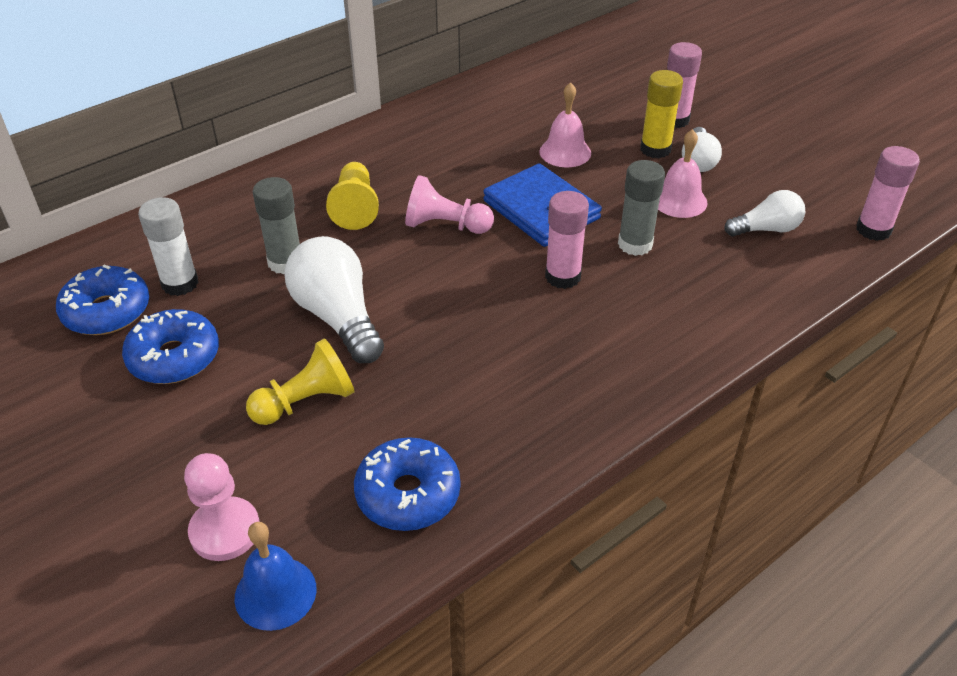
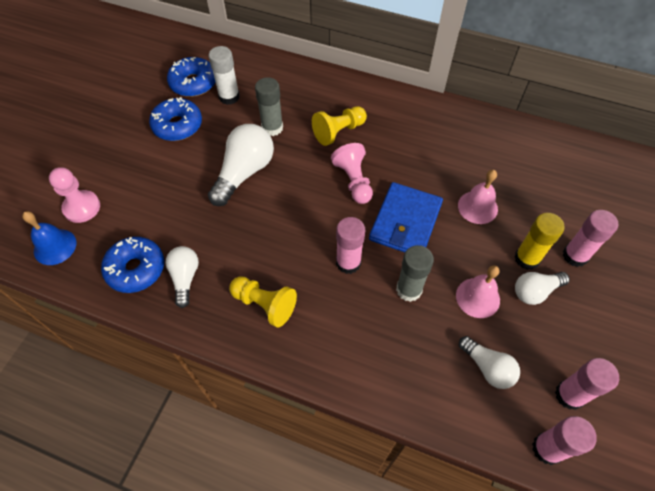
camera: 60 degrees right, 15 degrees up
(306, 402) = (176, 193): yellow pawn -> yellow pawn (264, 304)
(468, 441) = (185, 278): none -> white light bulb
(824, 192) = (569, 395): none -> pink glue stick

